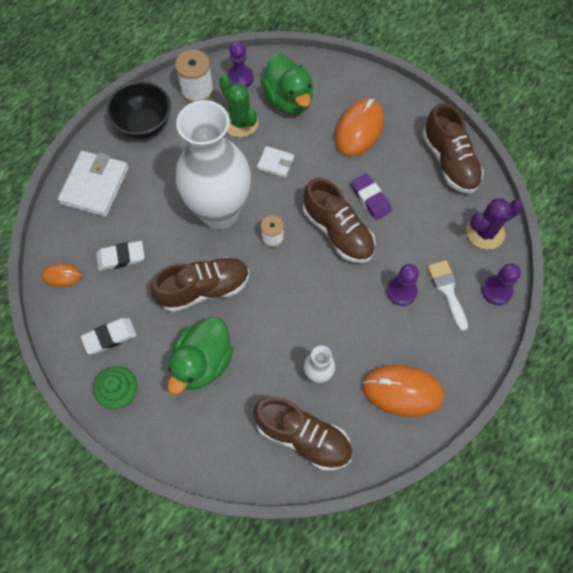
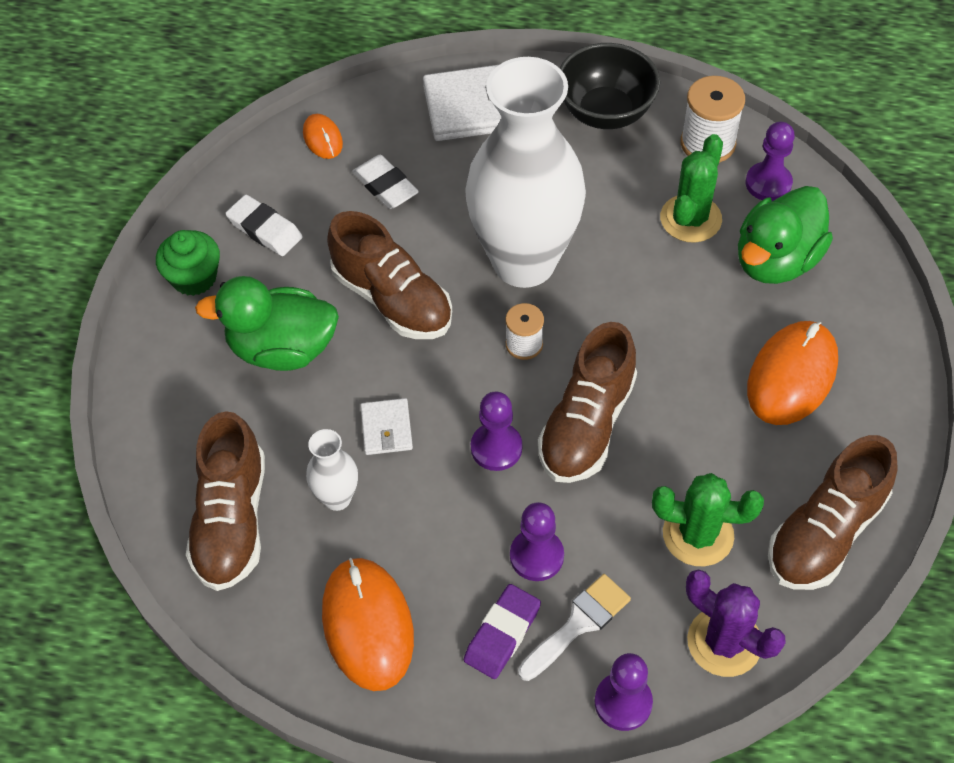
camera: 65 degrees right, 10 degrees down
(275, 163) = (652, 293): white wallet -> white wallet (386, 429)
(329, 281) = (496, 448): none -> purple pawn
(359, 129) = (792, 376): orange mouse -> orange mouse turned 60 degrees counterclockwise
(370, 198) = (675, 444): purple eraser -> purple eraser (502, 634)
(425, 214) = (698, 535): none -> green cactus

